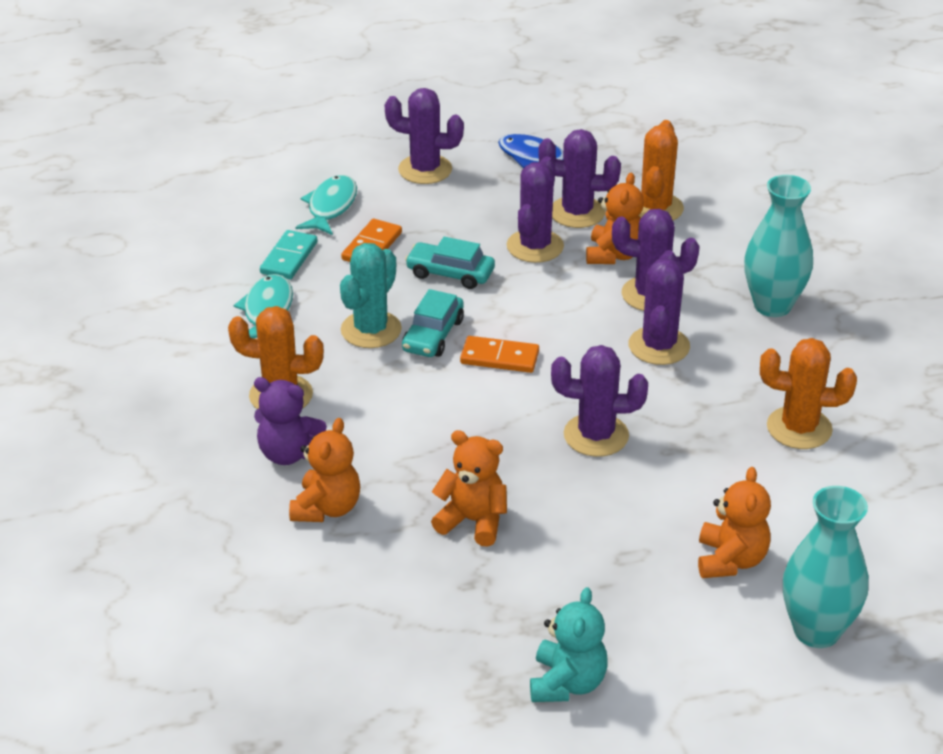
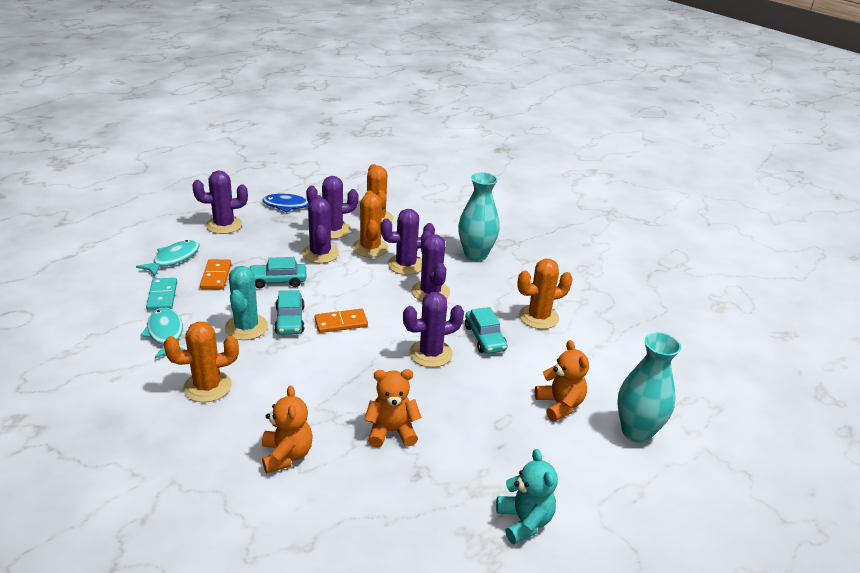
camera: 30 degrees left, 5 degrees down
(289, 453) = (236, 425): purple teddy bear -> none
(330, 207) = (174, 259): turquoise fish -> turquoise fish turned 45 degrees clockwise
(614, 255) = (370, 248): orange teddy bear -> orange cactus
(691, 436) = (484, 338): none -> turquoise car

